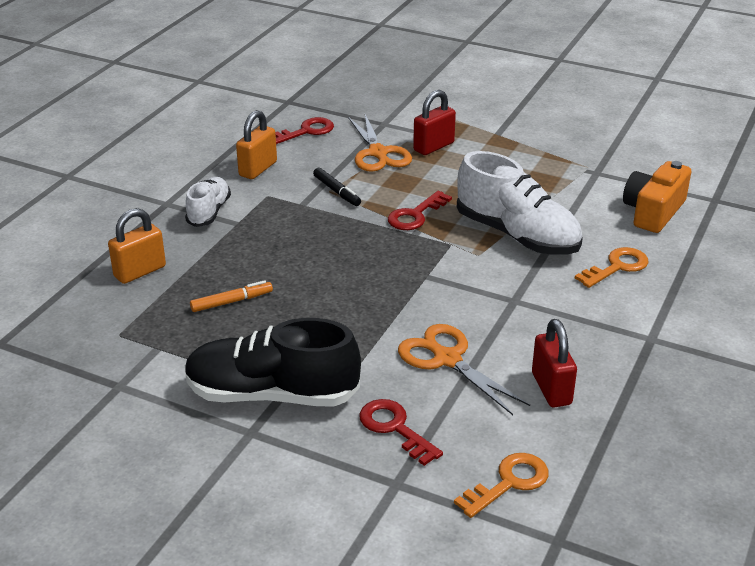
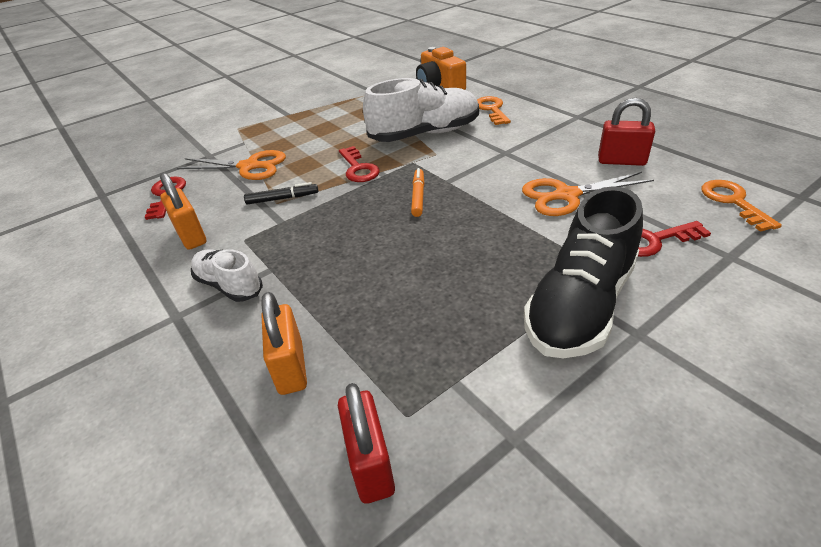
camera: 60 degrees left, 5 degrees up
(231, 302) = (406, 301): orange marker -> orange marker (418, 196)
(433, 147) = (272, 141): red padlock -> red padlock (370, 464)

